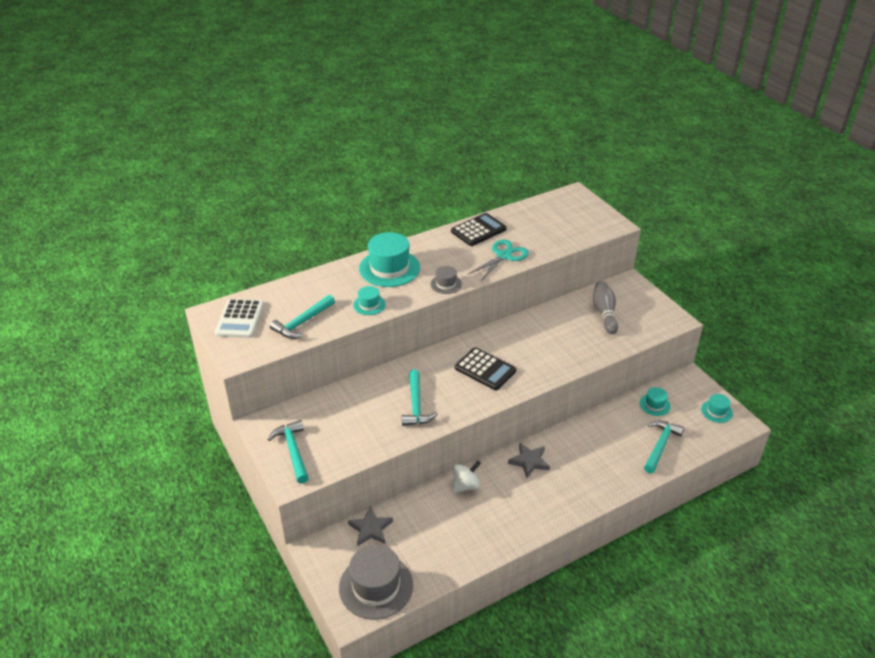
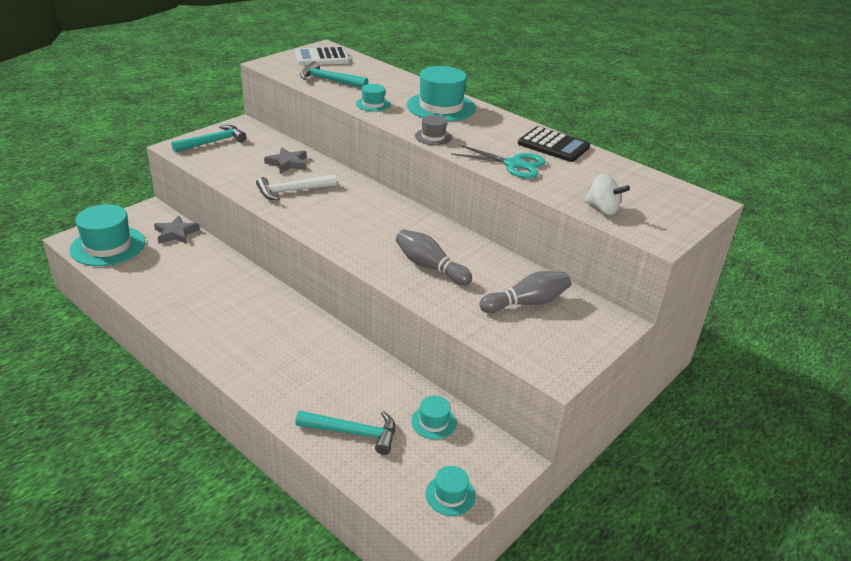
camera: 70 degrees right, 5 degrees down
(376, 586) = (108, 246): grey hat -> turquoise hat
(416, 405) = (292, 191): turquoise hammer -> white hammer
(465, 485) = (243, 280): white spinning top -> white spinning top (602, 209)
(485, 369) = (366, 224): black calculator -> none
(529, 461) = (290, 319): grey star -> grey star (287, 163)
(553, 347) = (430, 267): none -> grey bowling pin

